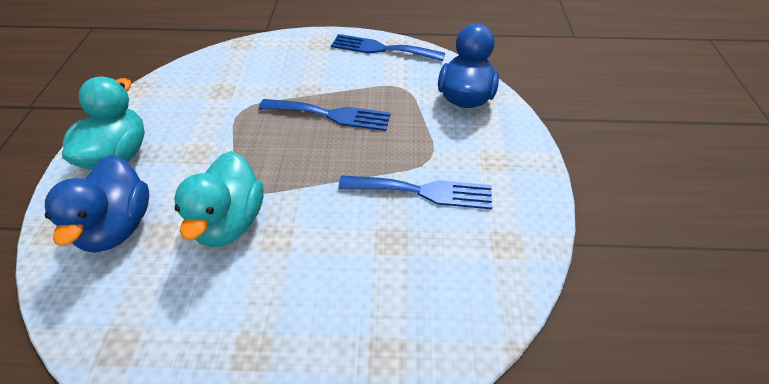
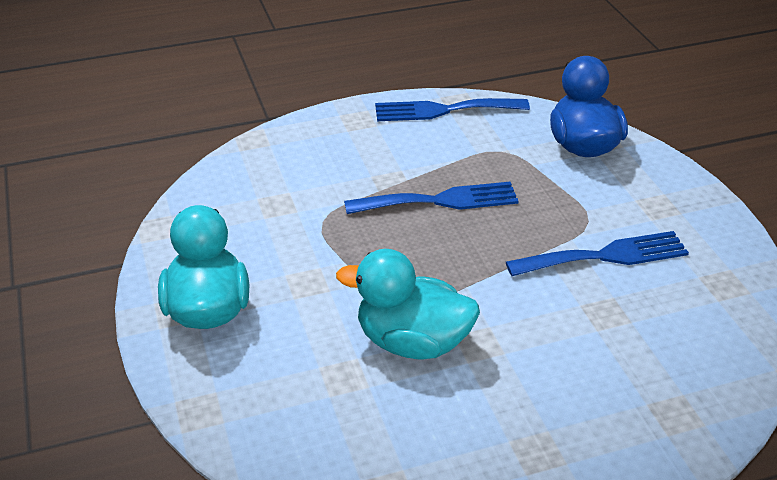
camera: 20 degrees left, 10 degrees down
(118, 226) = (281, 383): blue duck -> none
(230, 222) = (412, 342): turquoise duck -> turquoise duck turned 120 degrees clockwise

